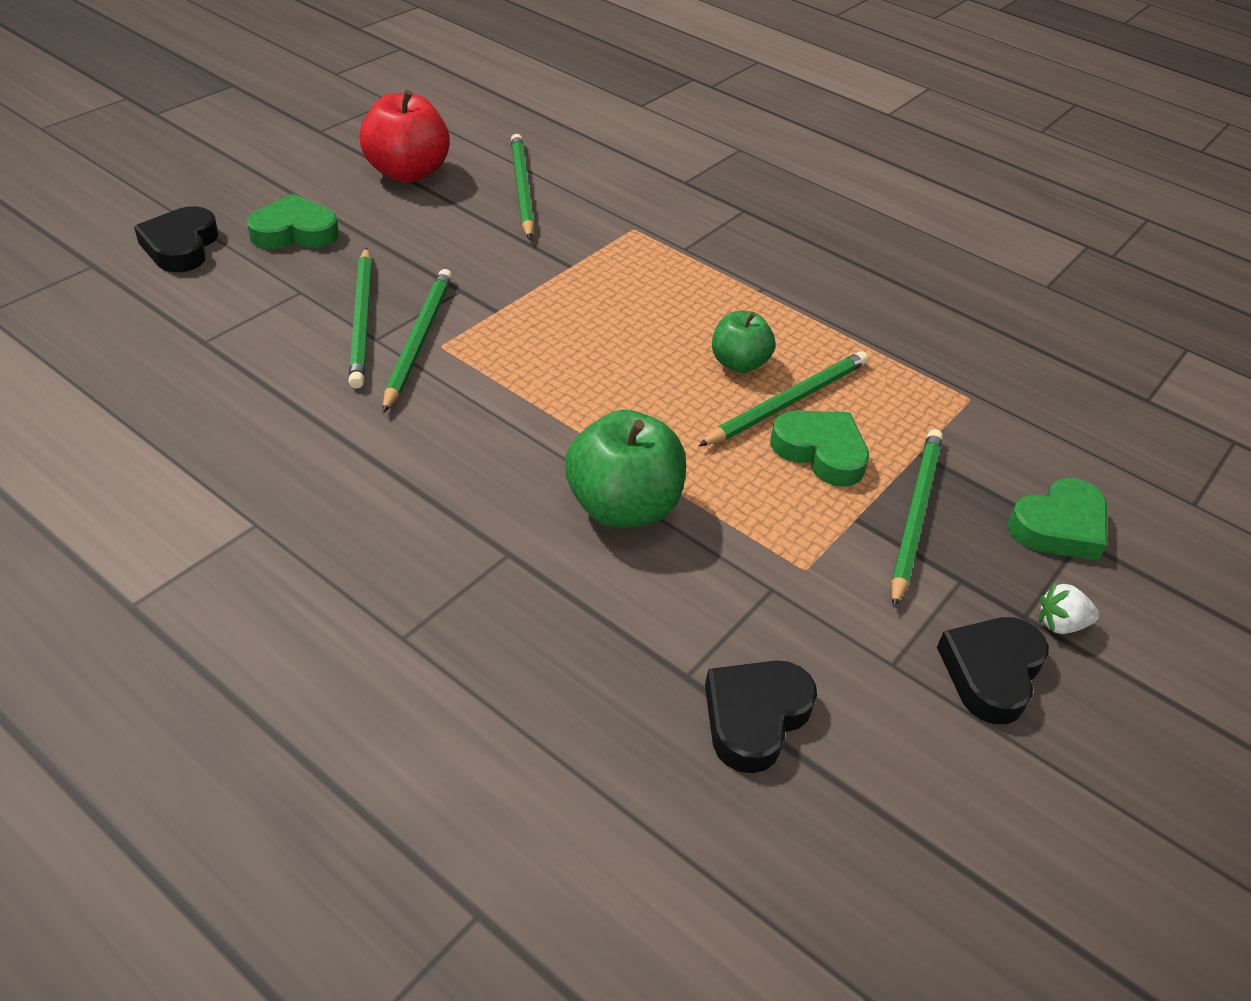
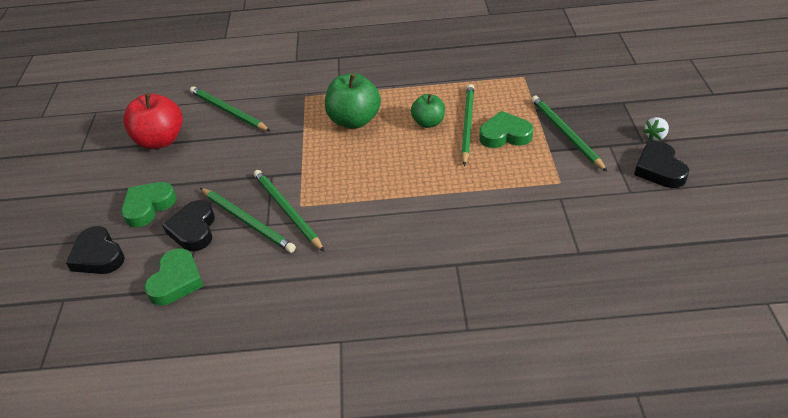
camera: 35 degrees left, 0 degrees up
(622, 507) = (469, 212): green apple -> green apple (354, 120)
(755, 717) = (618, 247): black heart -> black heart (193, 229)
(1059, 527) = (611, 102): green heart -> green heart (176, 281)

